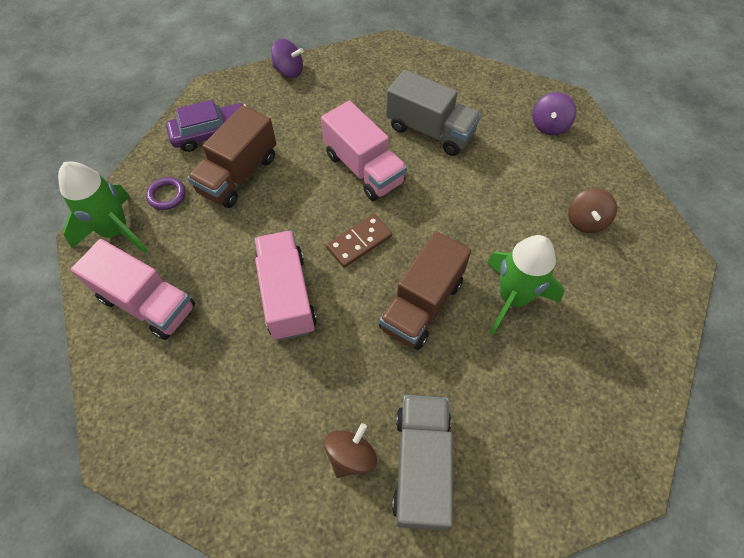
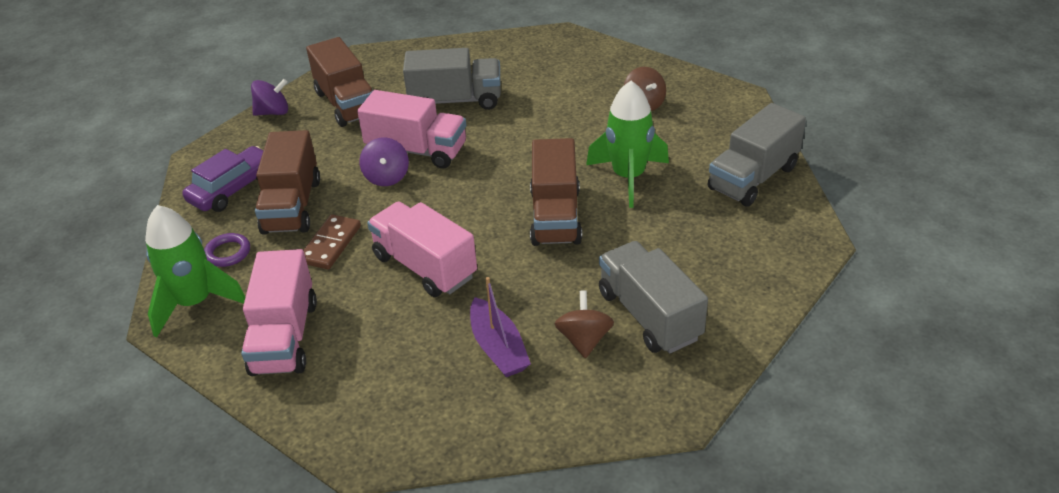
camera: 30 degrees left, 20 degrees down
(147, 303) = (284, 337): pink truck -> pink truck turned 90 degrees clockwise
(281, 417) = (498, 348): none -> purple boat
(346, 90) = (346, 104): none -> brown truck
(359, 242) = (460, 201): brown domino -> brown domino (331, 244)
(549, 125) = (559, 56): purple spinning top -> purple spinning top (387, 177)
(625, 366) = (753, 178): none -> grey truck

